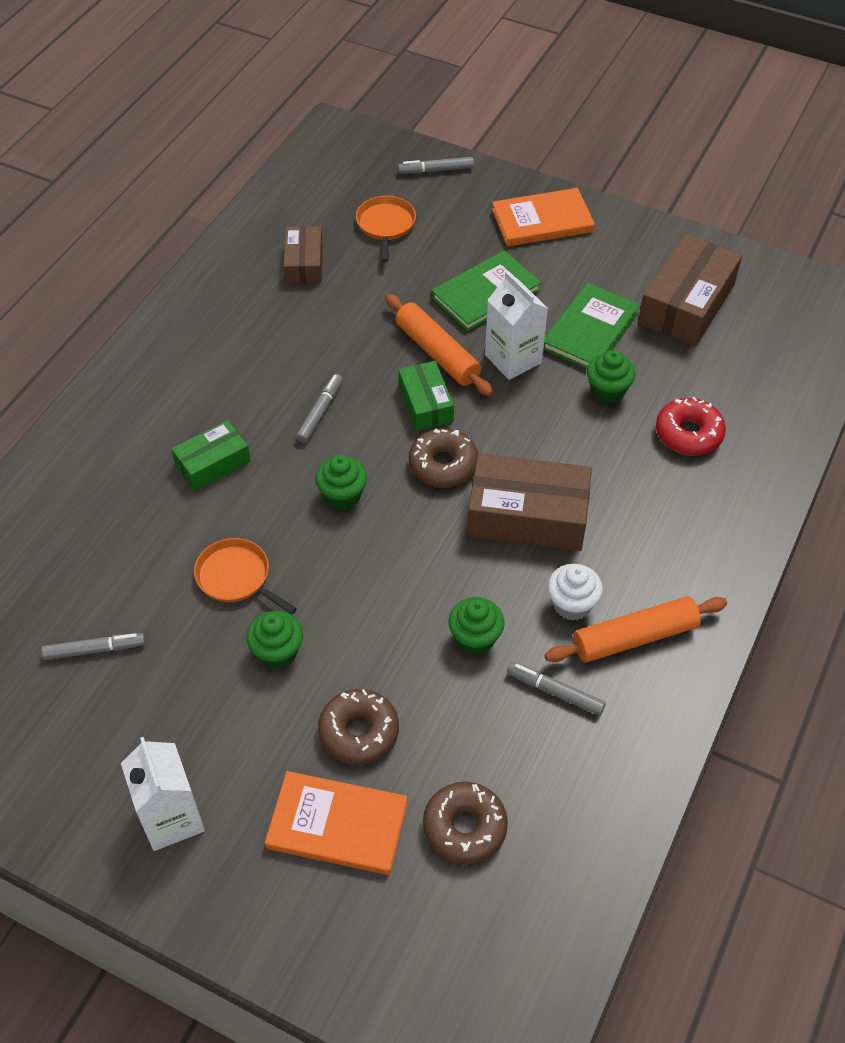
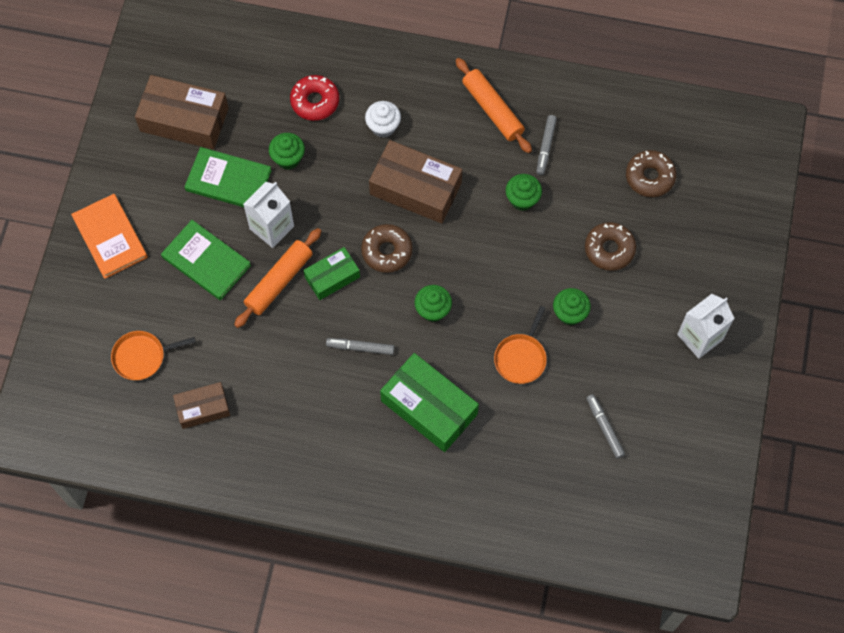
camera: 105 degrees left, 15 degrees up
(213, 463) = (429, 407): green box -> green box, size x1.71
(337, 825) = (672, 245): orange book -> none
(436, 170) = (62, 334): grey marker -> none
(527, 515) = (415, 188): brown box -> brown box turned 60 degrees counterclockwise
(572, 605) = (479, 149): white cupcake -> white cupcake (383, 127)

